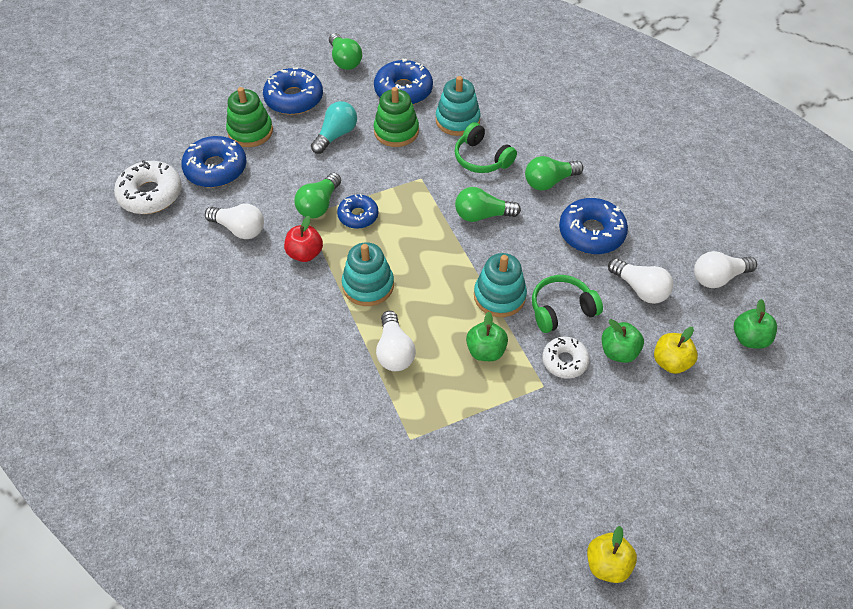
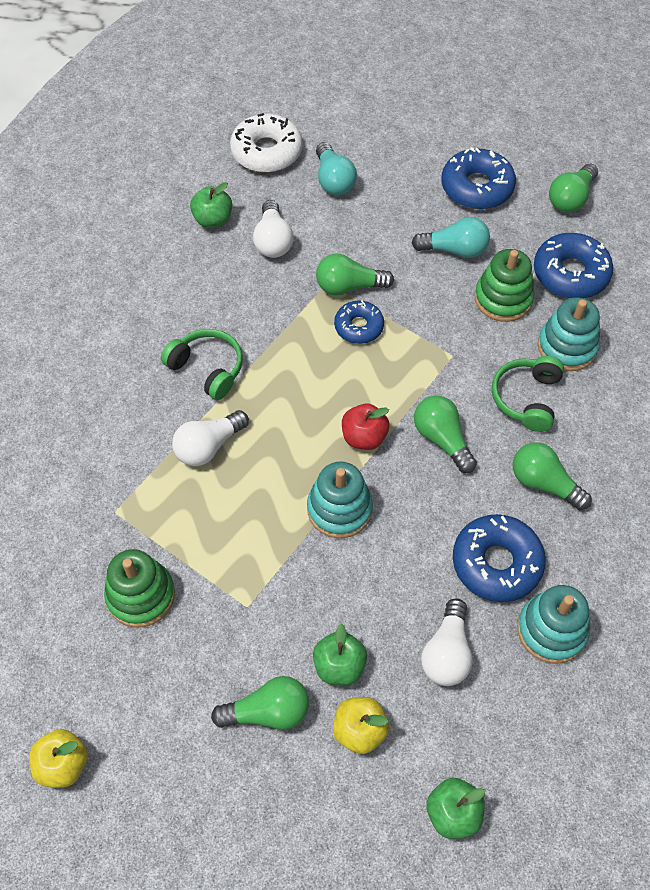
camera: 60 degrees right, 5 degrees up
(216, 169) = (333, 180): blue donut -> turquoise light bulb
(250, 131) = (402, 178): green stacking toy -> green stacking toy (141, 595)
(305, 253) = (279, 309): red apple -> red apple (364, 437)
(368, 285) = (275, 382): turquoise stacking toy -> turquoise stacking toy (551, 630)
(485, 351) = (259, 529): green apple -> green apple (213, 220)
(561, 309) = (361, 580): green headphones -> green headphones (207, 368)
(564, 361) = (292, 614): white donut -> none
(631, 409) = (268, 712): none -> green light bulb
(718, 277) = (527, 739): white light bulb -> none

